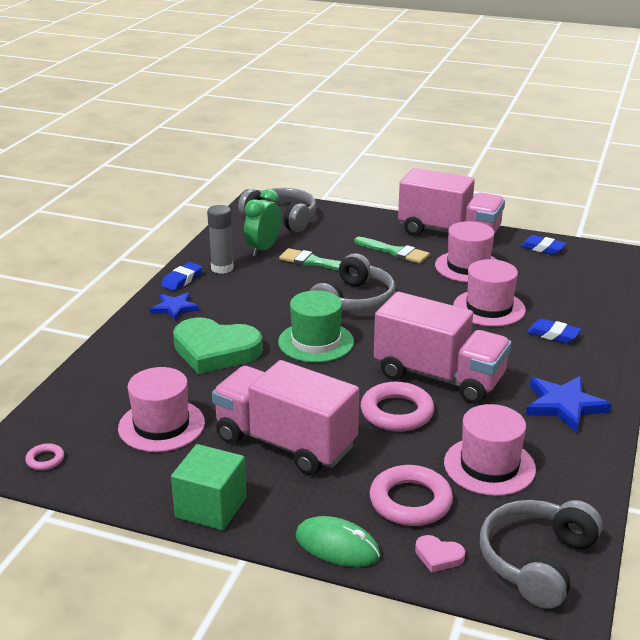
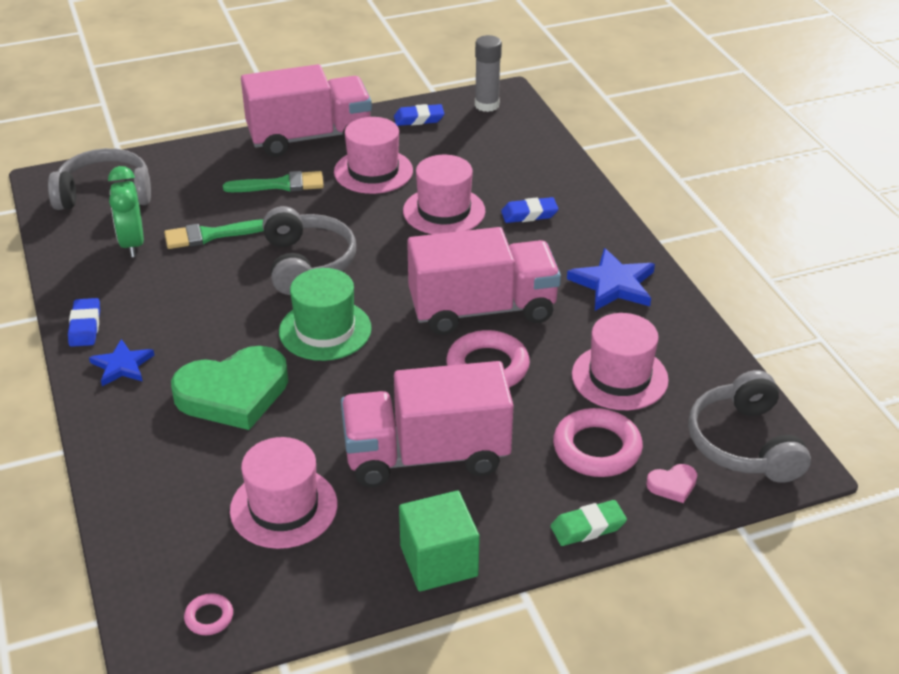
camera: 40 degrees left, 10 degrees up
(222, 268) = (114, 289): grey glue stick -> grey glue stick (487, 105)
(337, 546) = (588, 527): green mouse -> green eraser

